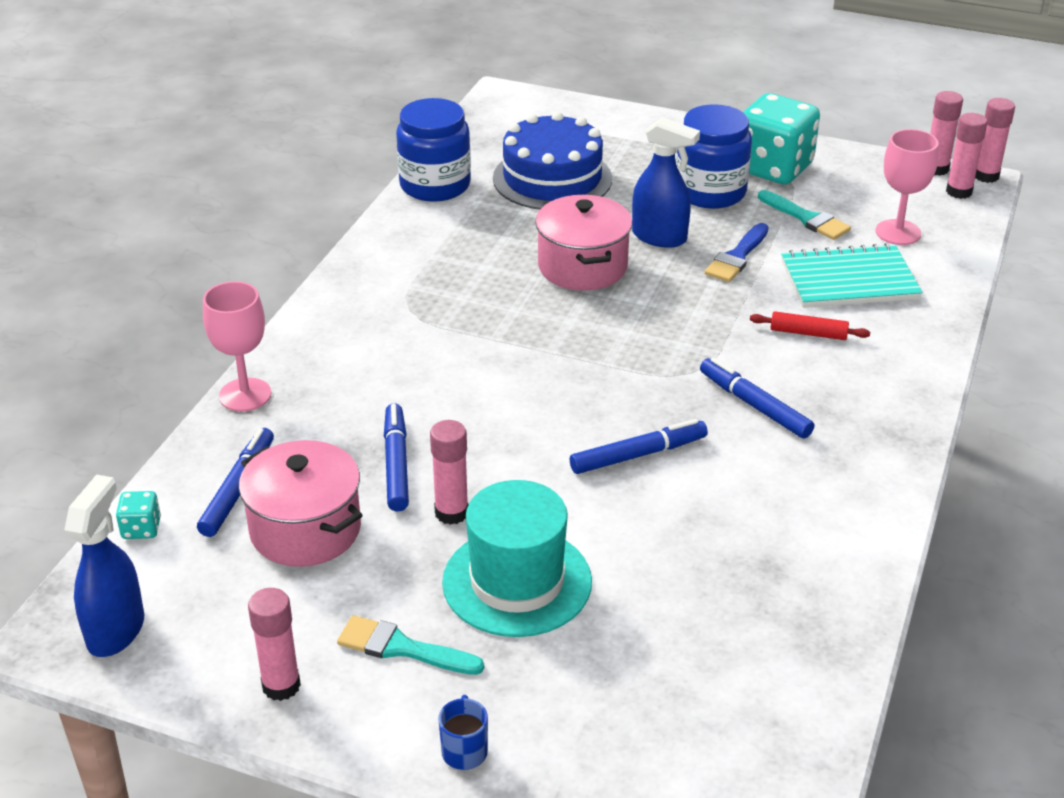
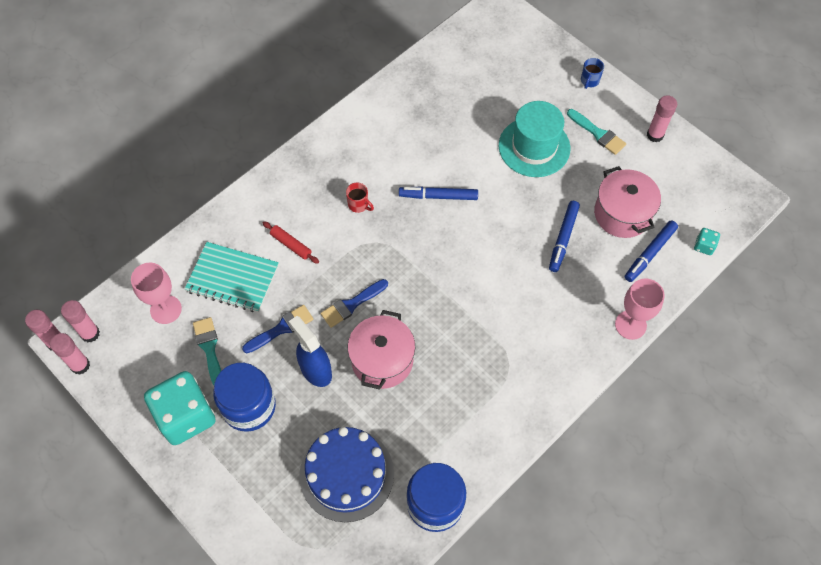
camera: 155 degrees left, 25 degrees up
(116, 630) = (723, 190): blue spray bottle -> none
(451, 513) = (547, 196): pink glue stick -> none
(667, 302) = (351, 304): none -> blue brush
(754, 405) = (359, 205): blue marker -> red mug

